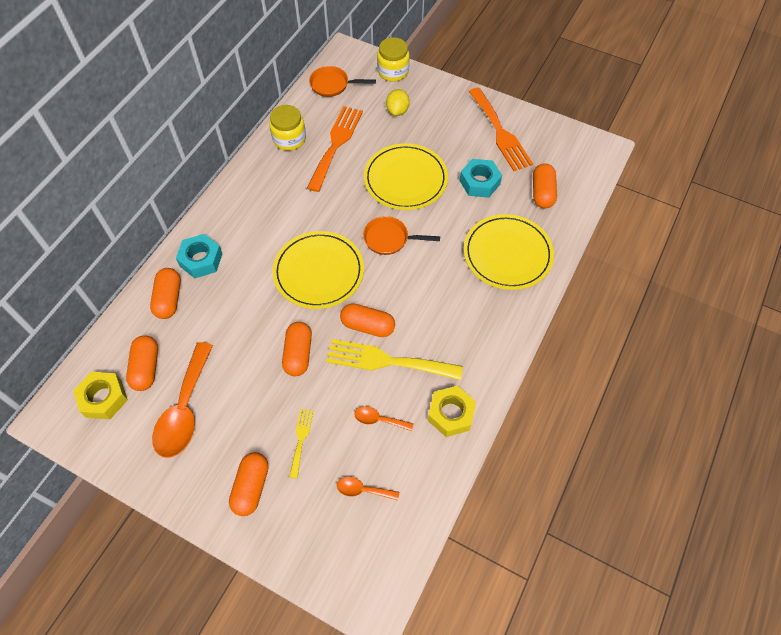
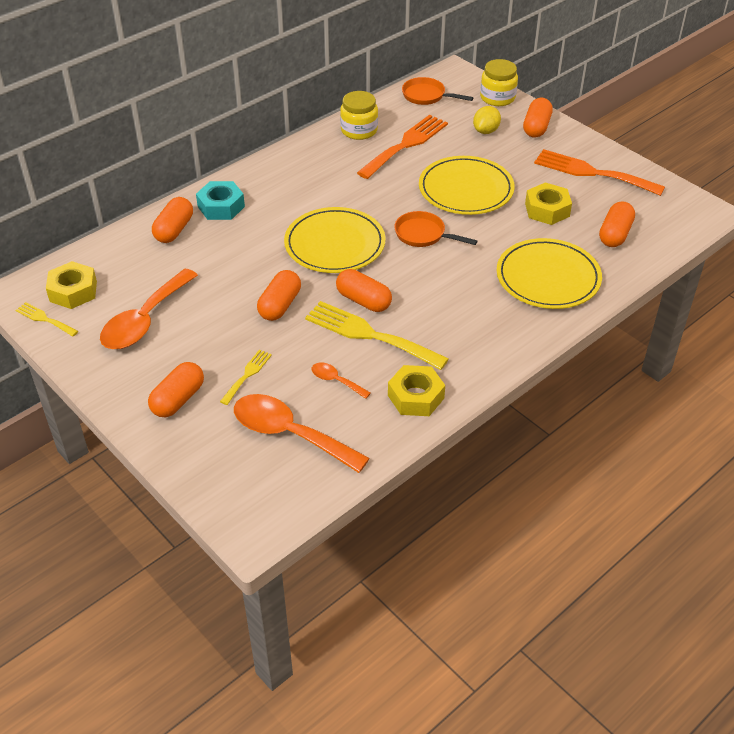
camera: 20 degrees right, 15 degrees down
(90, 439) = (44, 319): none -> yellow fork
(146, 368) = (125, 278): orange capsule -> orange capsule (536, 127)
(363, 490) = (289, 434): orange spoon -> orange spoon, size x2.12
(479, 182) = (547, 210): turquoise nut -> yellow nut
(500, 132) = (592, 173): orange fork -> orange fork turned 120 degrees clockwise

